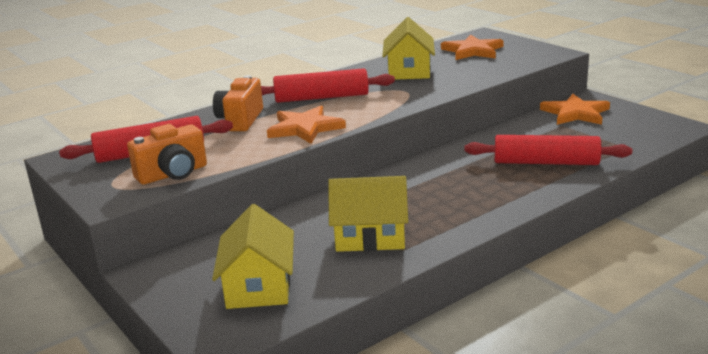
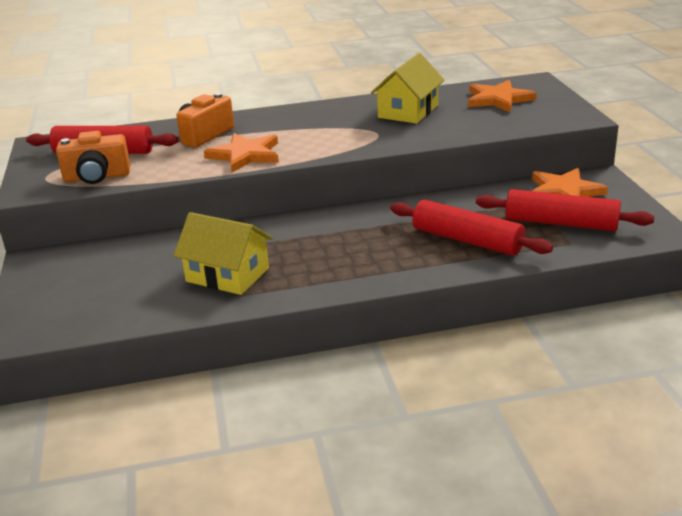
camera: 25 degrees right, 5 degrees up
(259, 285) = (98, 295): yellow house -> none
(322, 97) = (296, 126): red rolling pin -> red rolling pin (561, 223)

